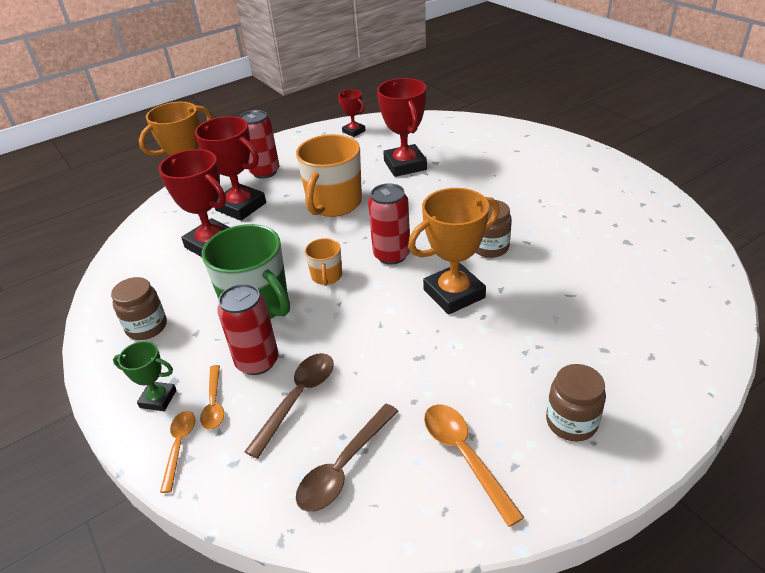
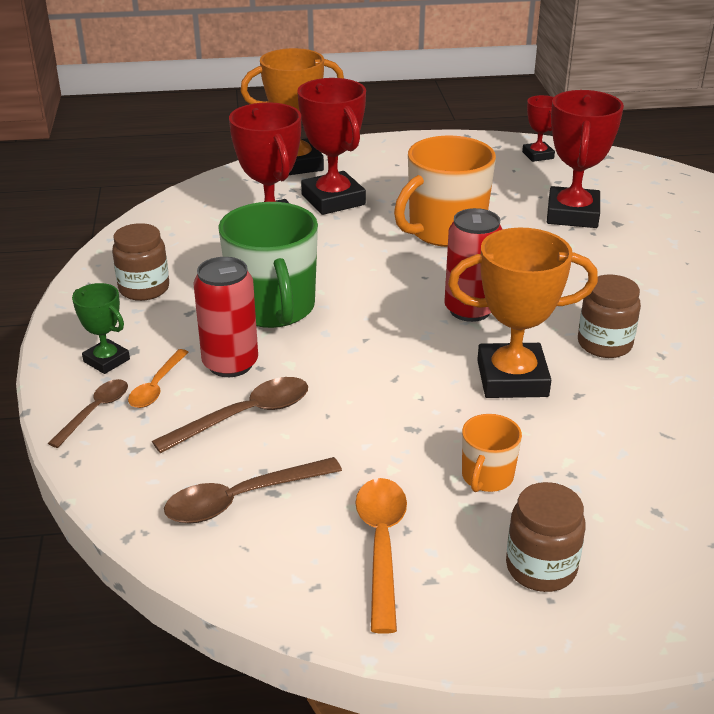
camera: 25 degrees right, 5 degrees down
(179, 446) = (95, 411): orange spoon -> brown spoon
(265, 172) = (390, 170): red can -> none
(326, 276) = (373, 306): orange mug -> orange mug (487, 477)

